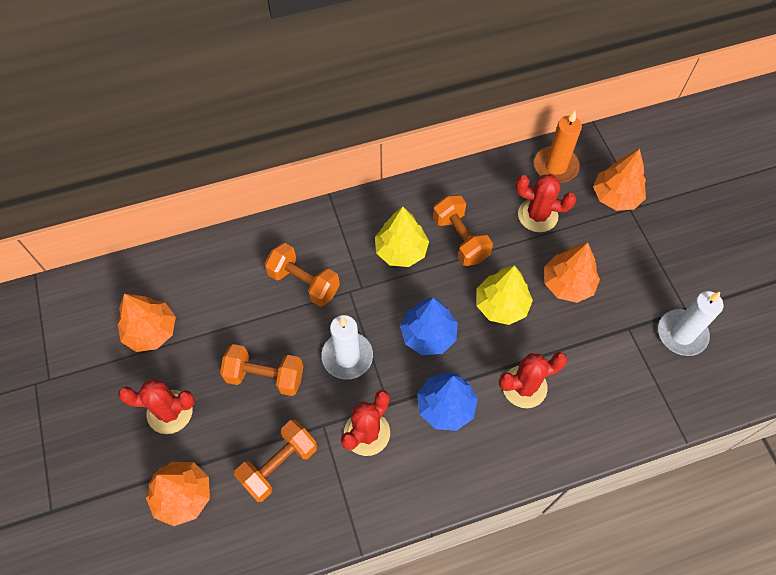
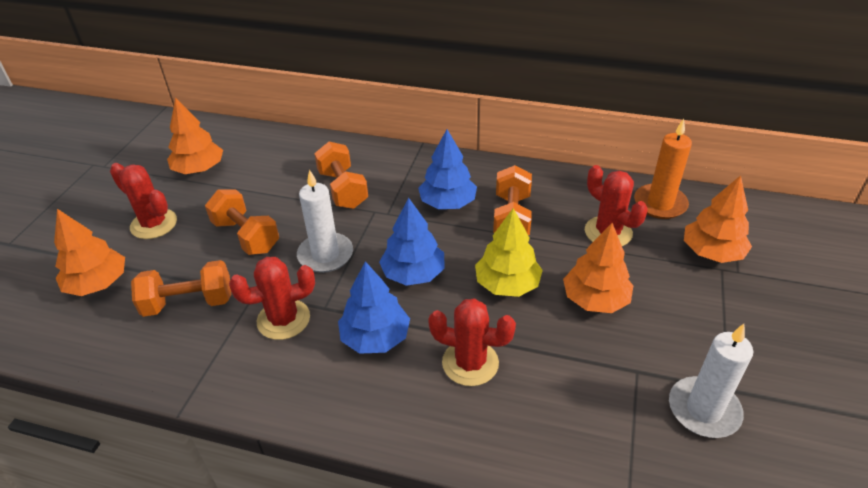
camera: 35 degrees right, 20 degrees down
(401, 250) = (447, 203): yellow tree -> blue tree

